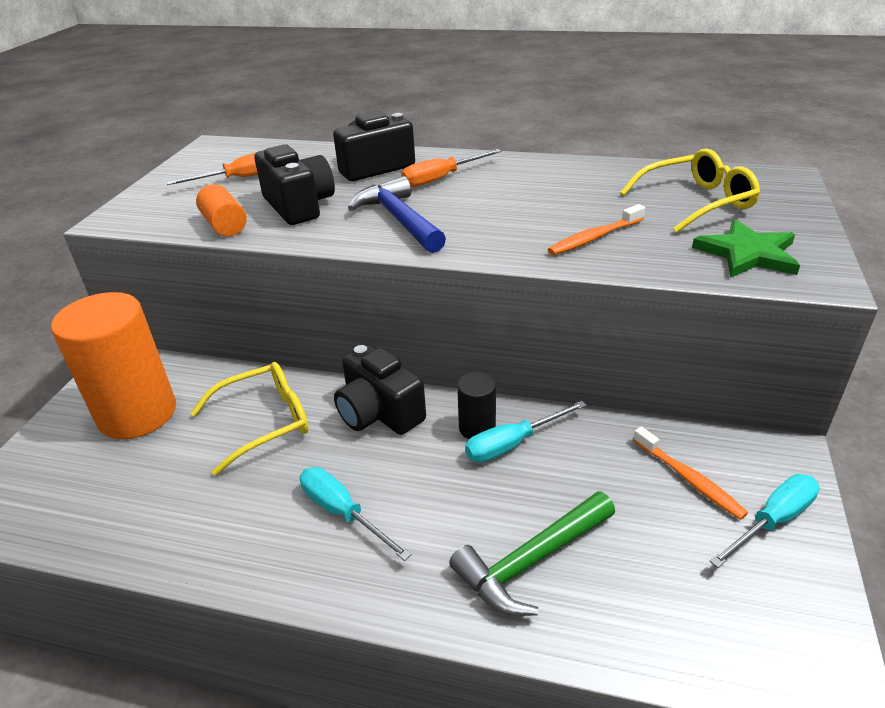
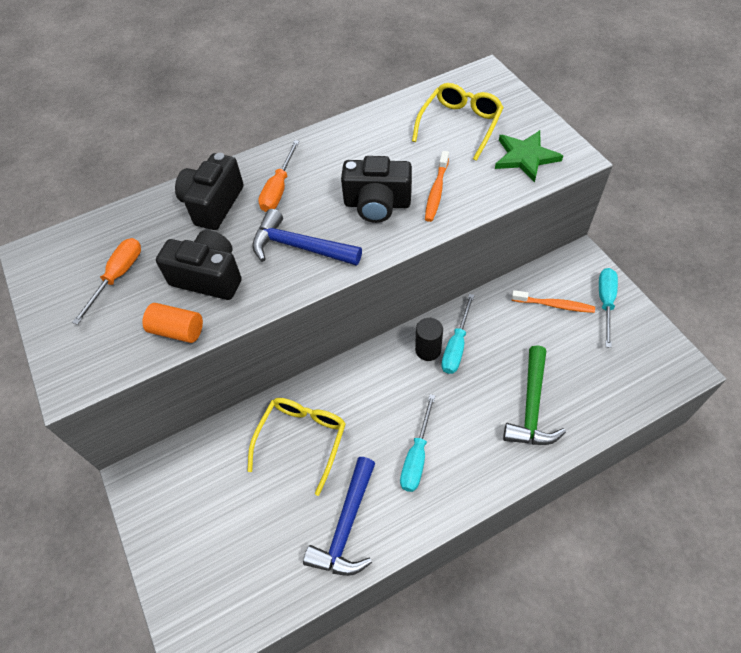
camera: 40 degrees left, 20 degrees up
(137, 414) = (207, 500): orange cylinder -> none
(200, 521) = (346, 526): none -> blue hammer
(343, 512) = (416, 456): turquoise screwdriver -> turquoise screwdriver turned 75 degrees counterclockwise
(379, 413) = (363, 381): black camera -> black camera (377, 204)

